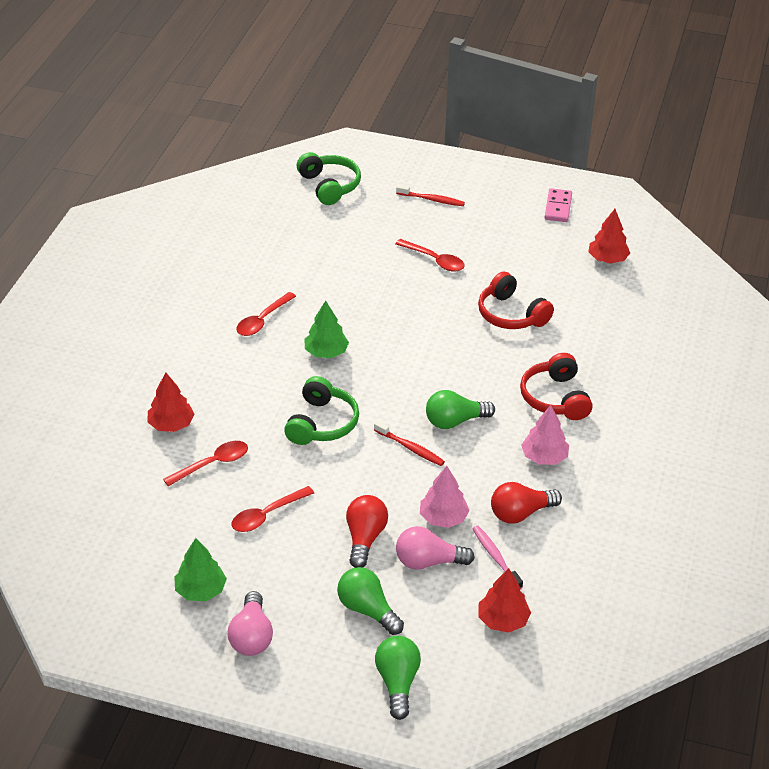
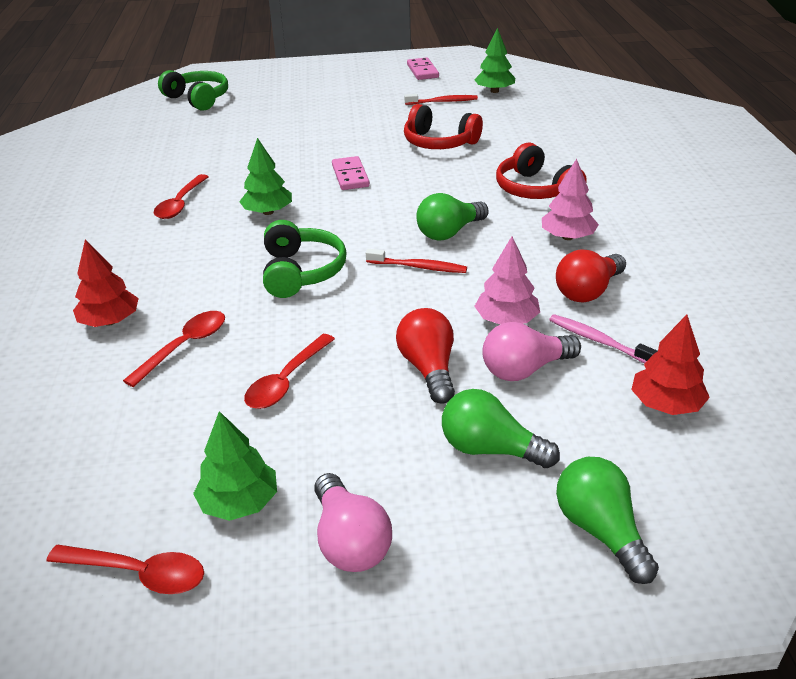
camera: 20 degrees left, 5 degrees down
(412, 332) = (350, 176): none -> pink domino
(432, 199) = (304, 88): red toothbrush -> red toothbrush (442, 102)
(434, 260) = (335, 124): red spoon -> red spoon (138, 573)
(607, 259) = (494, 91): red tree -> green tree

